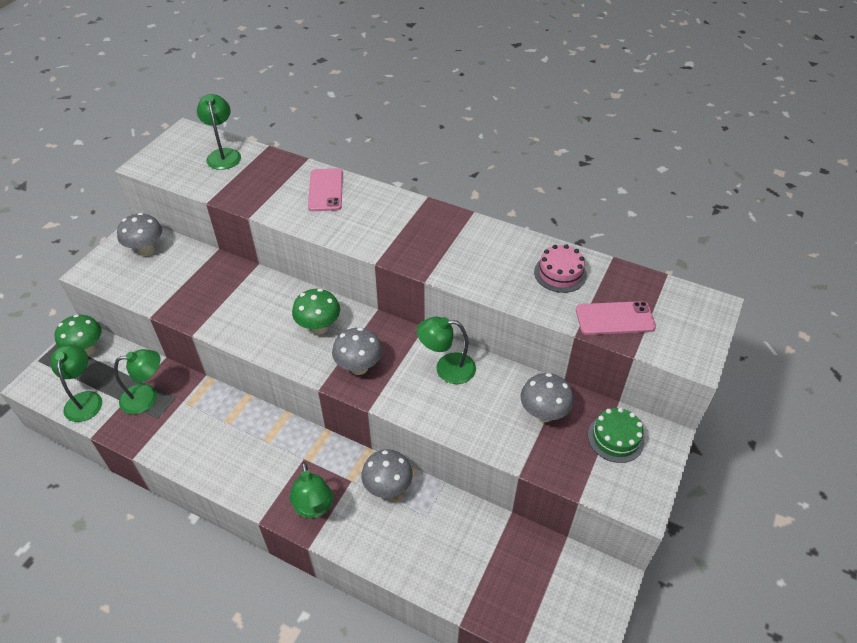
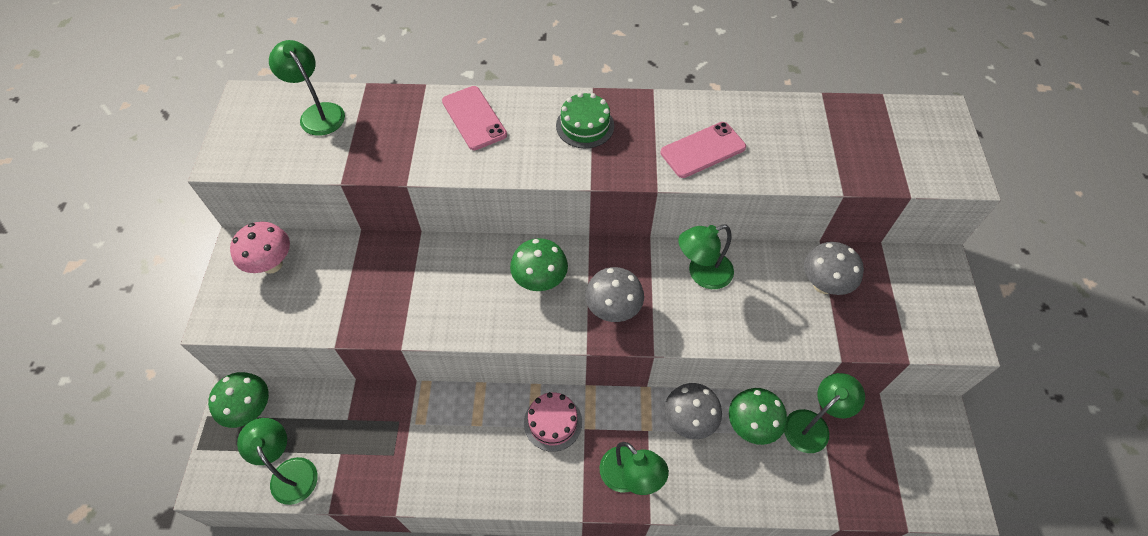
camera: 25 degrees left, 10 degrees up
(146, 250) = (272, 264): grey mushroom -> pink mushroom
(147, 397) = (365, 436): green lamp -> green lamp (813, 425)
(436, 513) = (750, 426): none -> green mushroom
(560, 273) = (785, 130): pink cake -> pink cake (553, 422)
(615, 318) = (867, 161): pink phone -> pink phone (703, 150)
(615, 438) = (901, 282): green cake -> green cake (585, 126)

